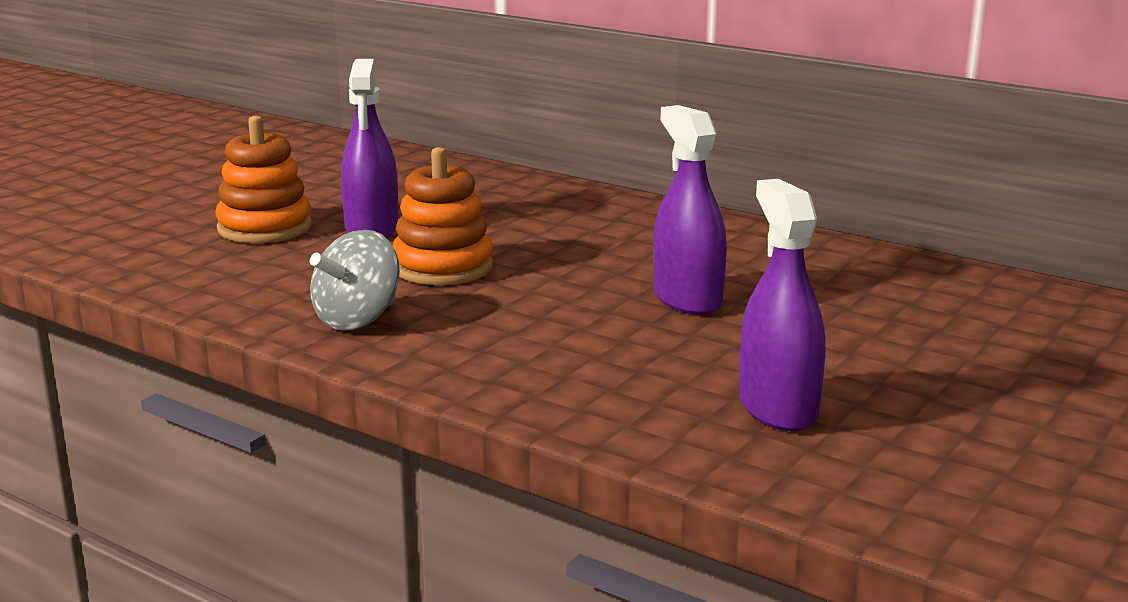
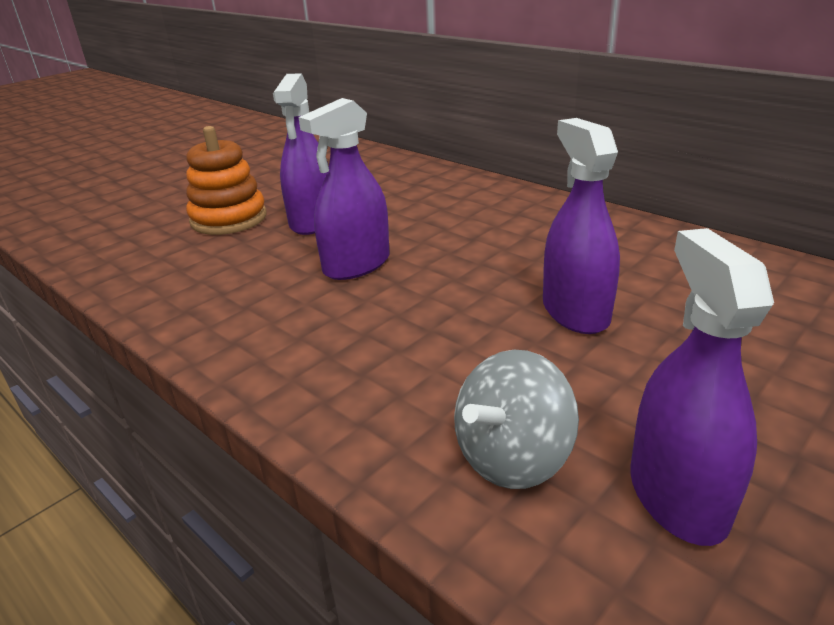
camera: 10 degrees right, 10 degrees up
(357, 319) = (261, 327): grey spinning top -> grey spinning top (512, 458)
(442, 267) = (356, 265): orange stacking toy -> purple spray bottle

